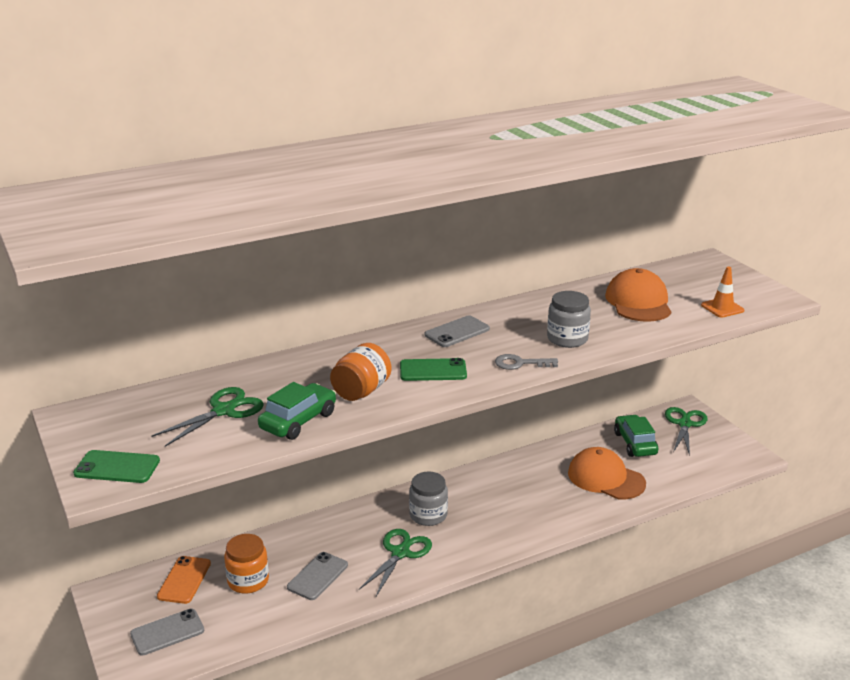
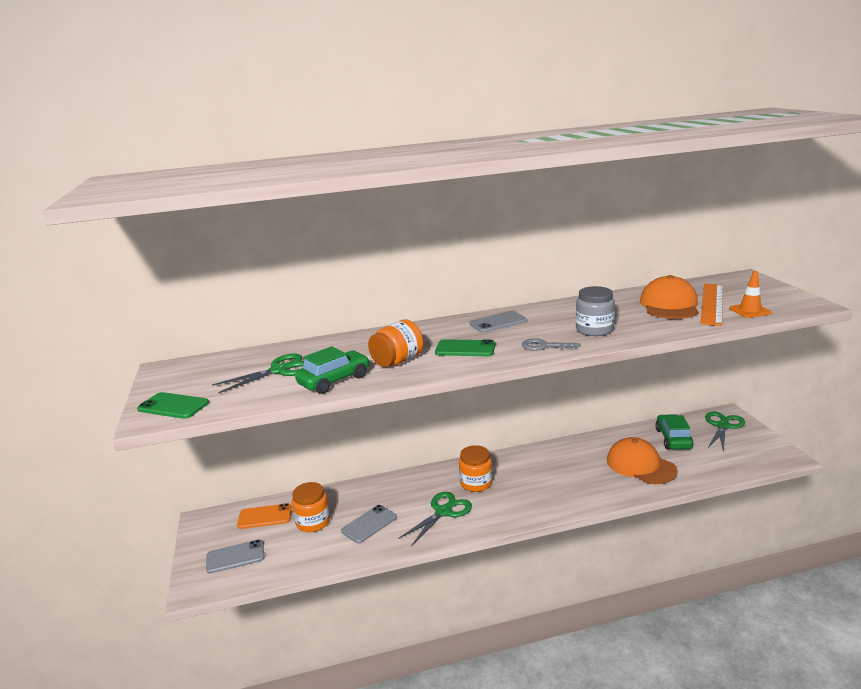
camera: 15 degrees right, 5 degrees down
(184, 580) = (265, 516): orange phone -> orange phone turned 60 degrees clockwise
(428, 515) = (476, 483): grey jar -> orange jar
(682, 299) = (712, 303): none -> orange ruler

